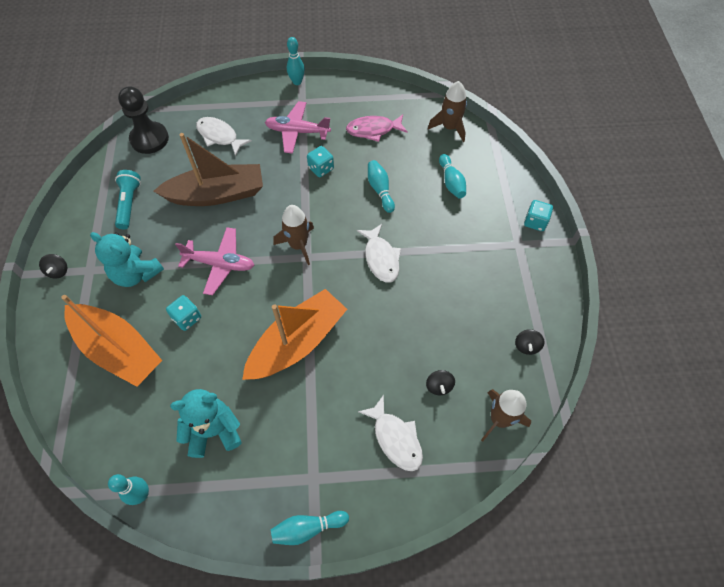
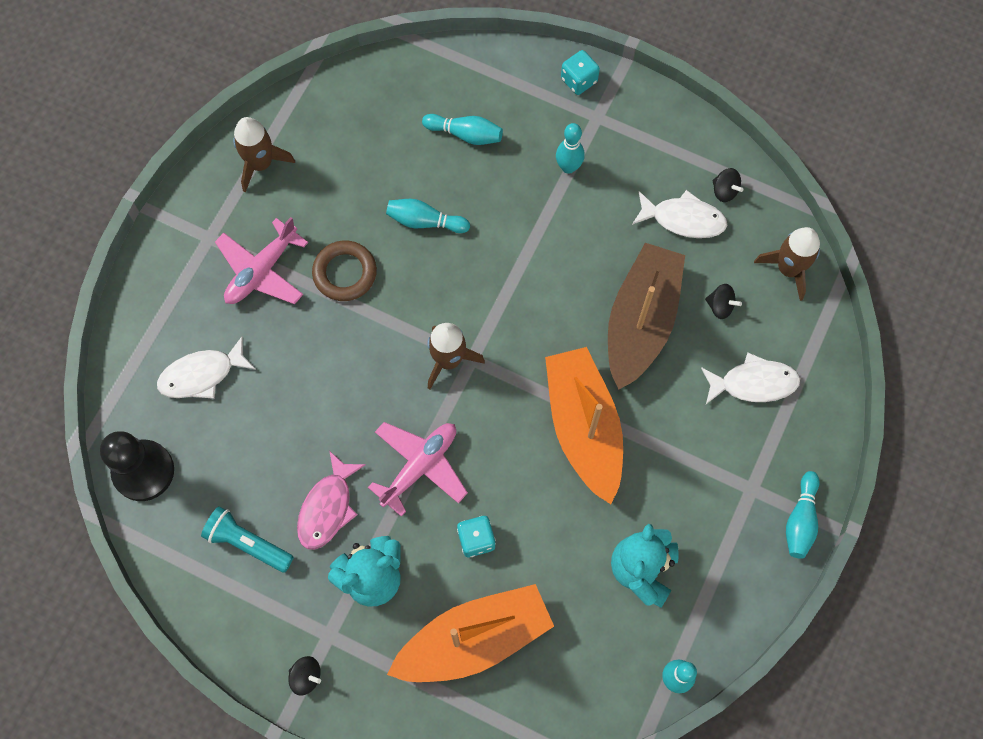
camera: 60 degrees left, 10 degrees up
(217, 194) = (304, 422): brown boat -> brown boat (641, 321)
(297, 82) = (168, 225): turquoise bowling pin -> turquoise bowling pin (568, 167)
(321, 168) = (345, 273): turquoise dice -> brown ring
(373, 130) = (322, 176): pink fish -> pink fish (327, 508)
(381, 258) = (525, 276): white fish -> white fish (683, 219)
(450, 127) = (379, 84): brown rocket -> brown rocket (261, 163)

